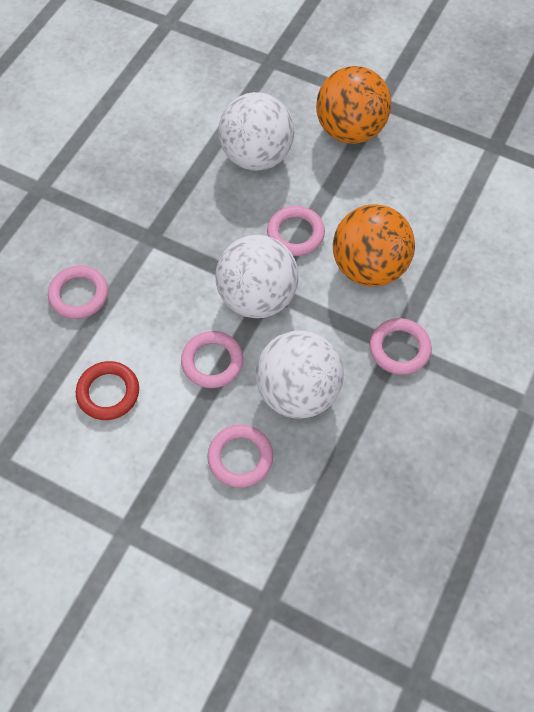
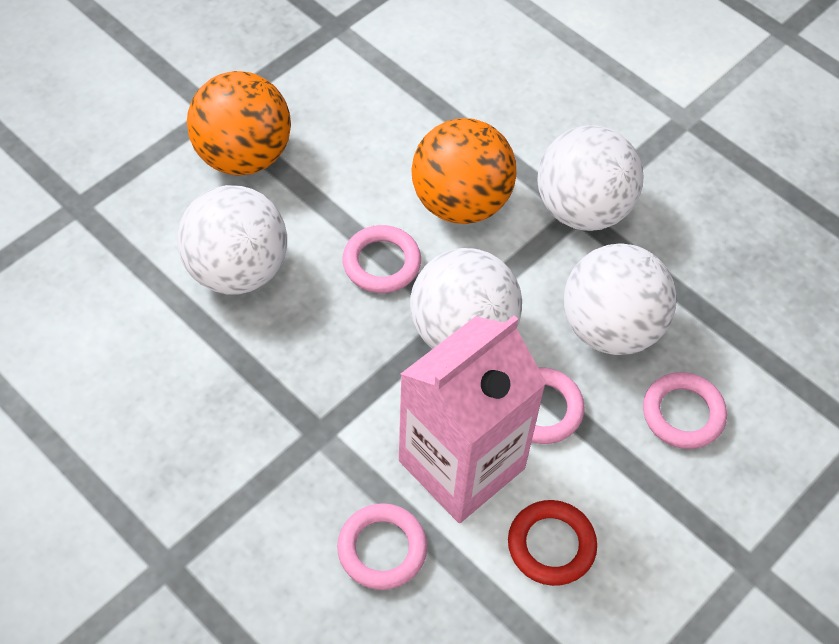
camera: 75 degrees left, 5 degrees down
(153, 323) = (461, 464): none -> pink carton
(399, 349) = (582, 209): pink ring -> white ball

